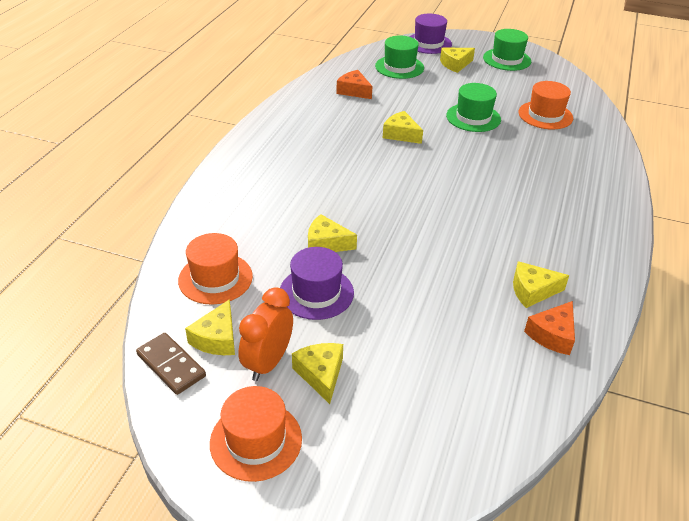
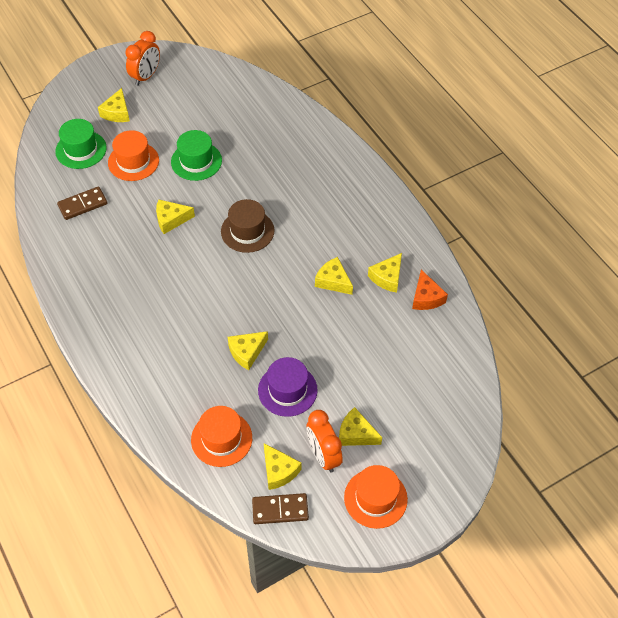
camera: 50 degrees left, 15 degrees up
(354, 91) = (82, 204): orange cheese -> brown domino
(428, 43) = (67, 103): purple hat -> none
(449, 177) = (247, 231): none -> brown hat
(474, 256) = (333, 281): none -> yellow cheese
(507, 59) = (146, 76): green hat -> orange clock
(545, 115) = (237, 119): orange hat -> orange hat (133, 161)

